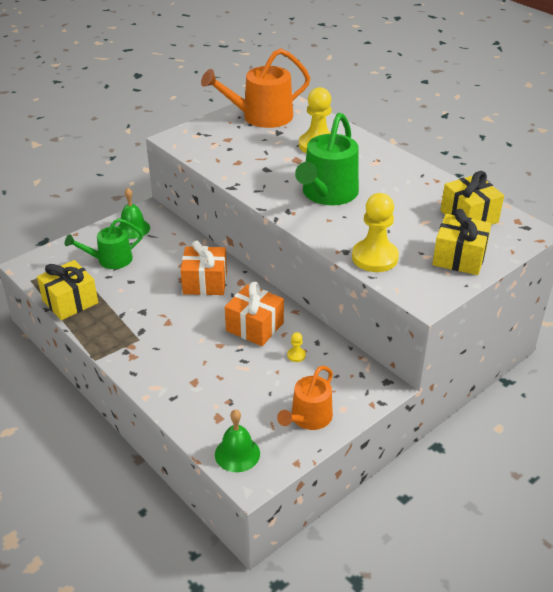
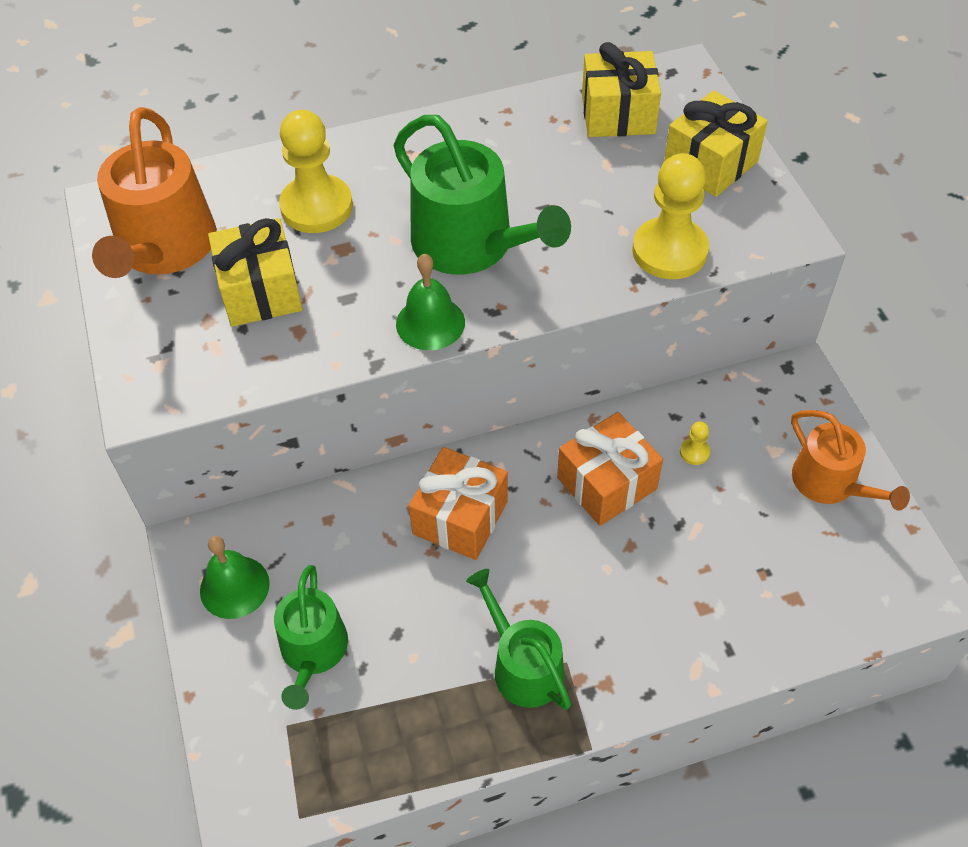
camera: 65 degrees left, 15 degrees up
(70, 302) = (407, 754): yellow gift -> yellow gift (260, 291)
(130, 325) = (523, 665): none -> green watering can
(237, 454) = (876, 596): green bell -> green bell (430, 323)

